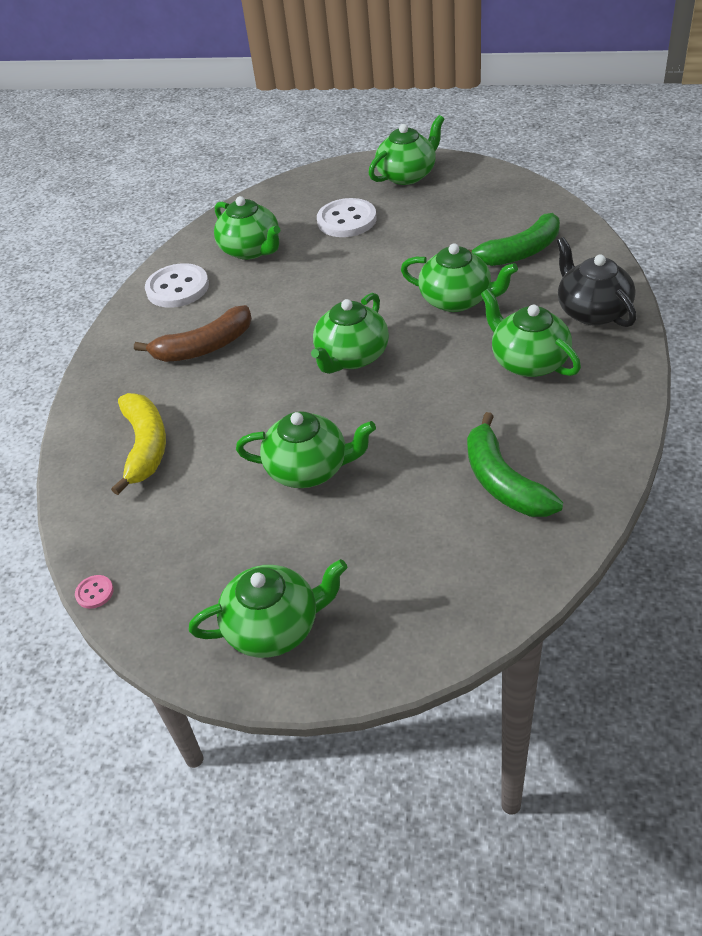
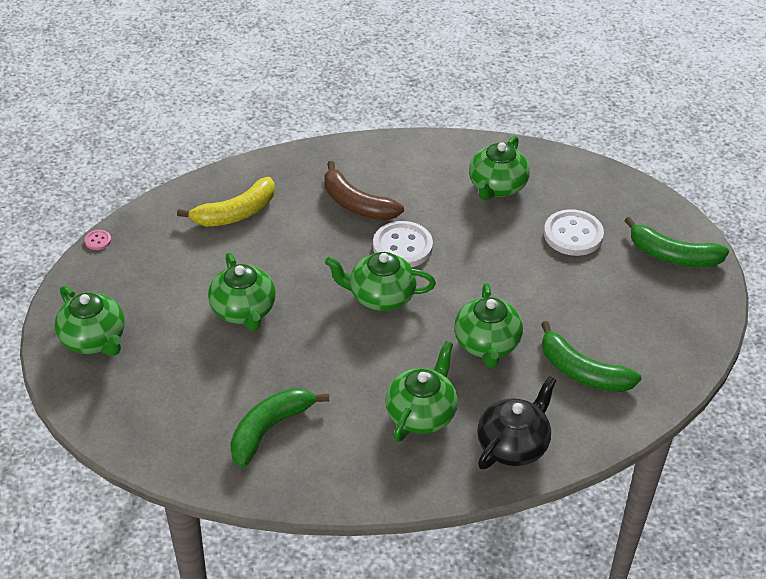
camera: 60 degrees right, 0 degrees up
(177, 288) = (423, 161): white button -> white button (402, 246)
(407, 175) = (673, 255): green teapot -> green banana

